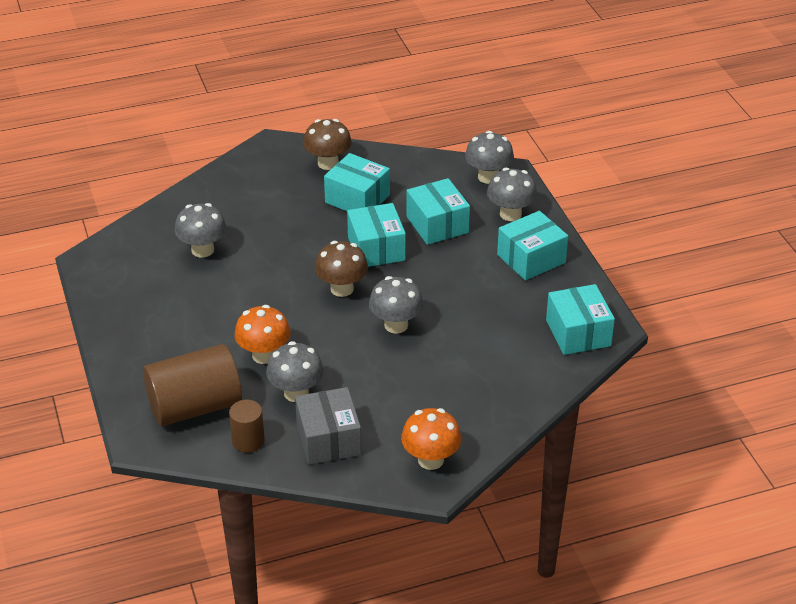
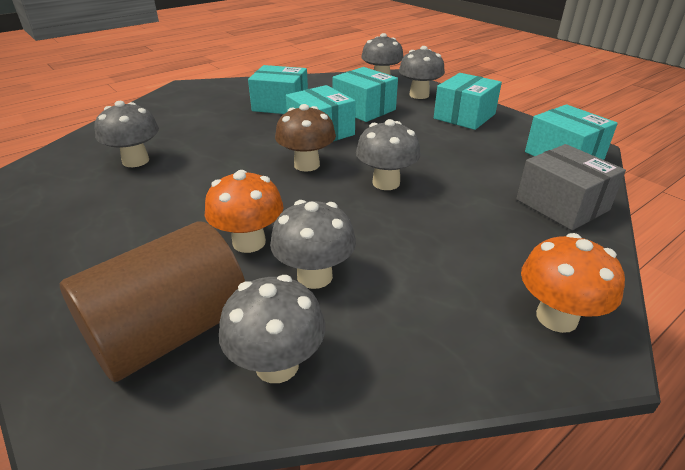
camera: 20 degrees left, 5 degrees down
(248, 441) = (277, 365): brown cylinder -> grey mushroom
(328, 163) = (241, 90): brown mushroom -> none
(328, 439) = (398, 327): grey box -> grey box (562, 205)

